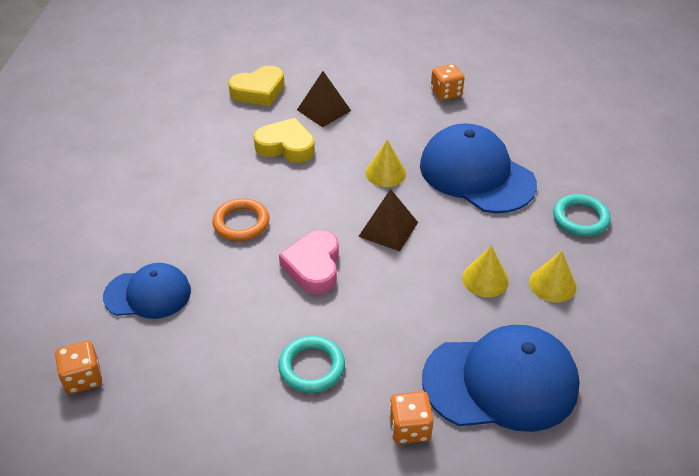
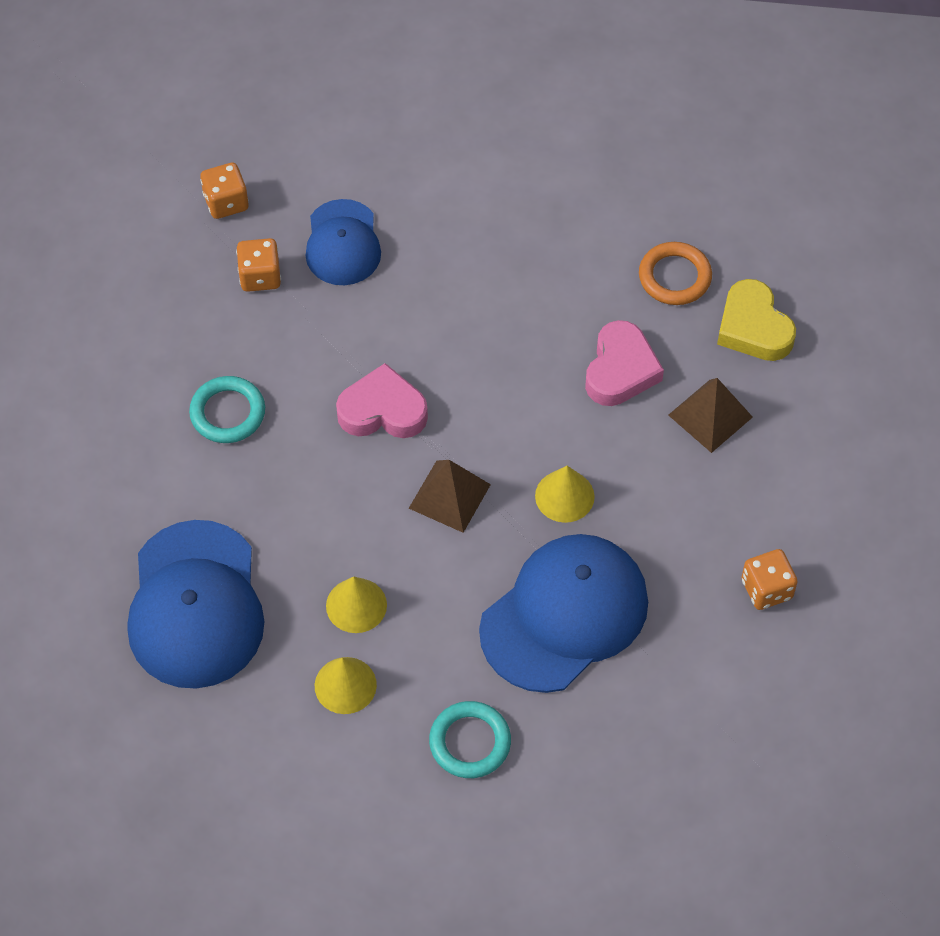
camera: 90 degrees right, 15 degrees up
(241, 223) = (462, 327): orange ring -> orange ring (674, 277)
(286, 146) = (620, 370): yellow heart -> pink heart
(409, 428) = (141, 508): orange dice -> orange dice (260, 276)

